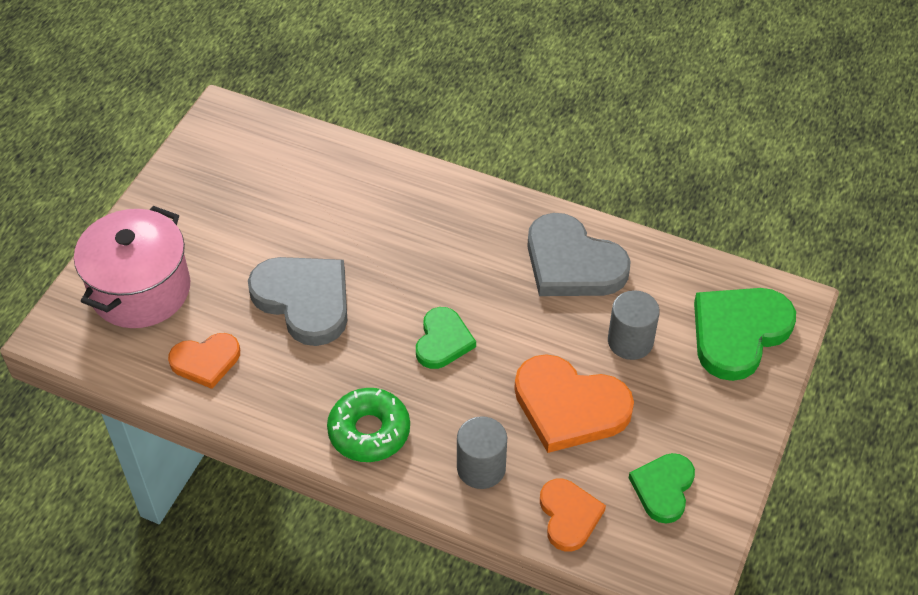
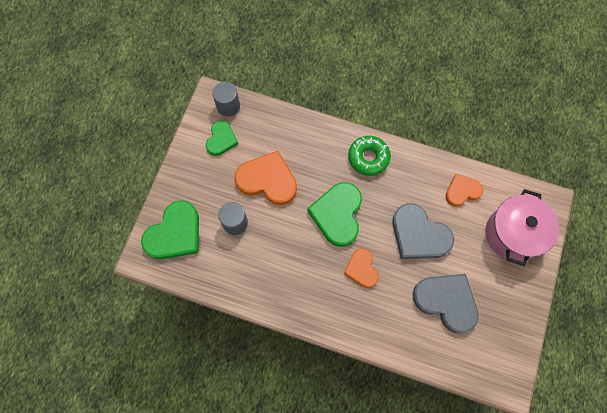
camera: 175 degrees right, 20 degrees up
(443, 341) = (337, 214): green heart -> green heart, size x1.68
(481, 468) = (310, 143): grey cylinder -> grey cylinder (228, 106)
(569, 516) = (266, 122): orange heart -> orange heart (361, 269)
(572, 263) = (268, 275): grey heart -> grey heart (446, 301)

